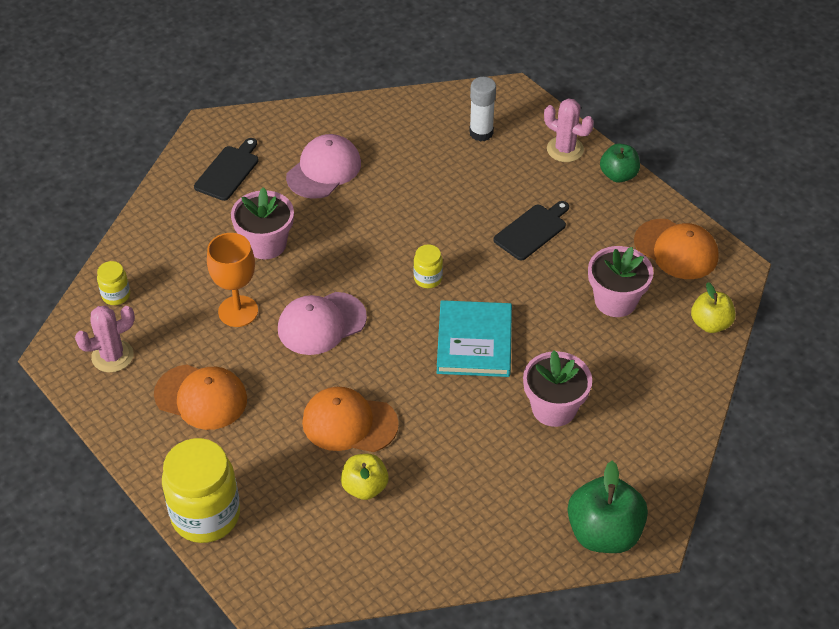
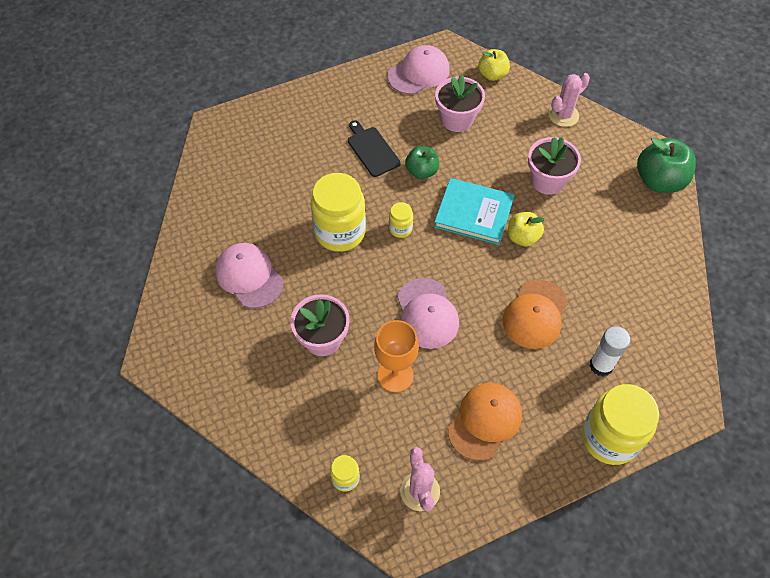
camera: 75 degrees left, 10 degrees up
(228, 171) = (219, 354): black cutting board -> none
(365, 487) = (599, 316): yellow apple -> yellow apple (522, 237)
(405, 228) = (340, 232): none -> yellow jar
(481, 133) = (252, 156): white glue stick -> white glue stick (601, 365)
(565, 149) = (293, 108): pink cactus -> pink cactus (563, 115)
(618, 175) = (333, 84): green apple -> green apple (421, 171)
(676, 249) = (419, 73): orange cap -> pink cap

